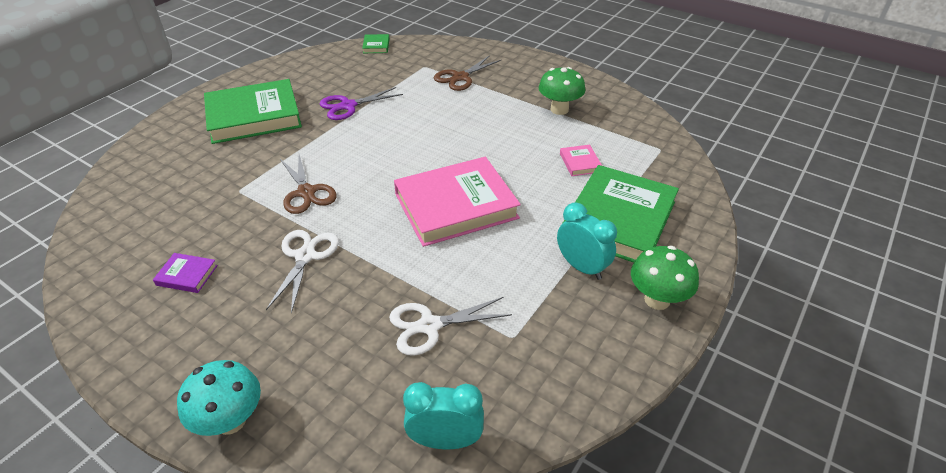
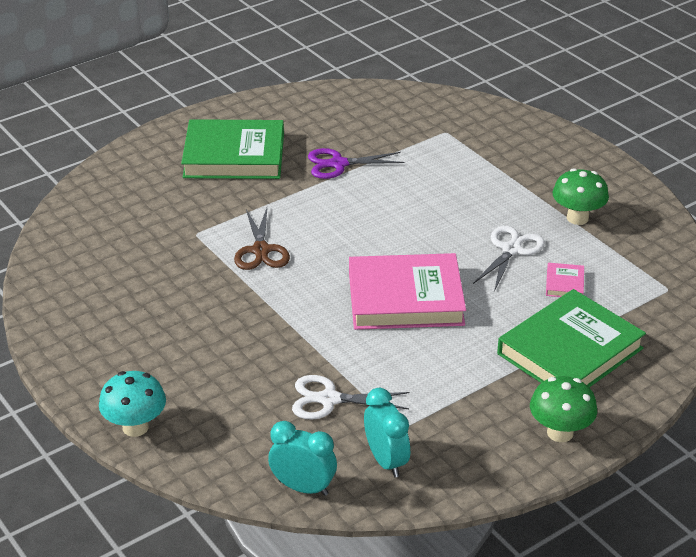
camera: 20 degrees right, 5 degrees down
(187, 275) = (128, 303): purple book -> none
(305, 256) = (239, 311): white scissors -> white scissors (511, 250)
(376, 46) = (400, 94): green book -> none
(460, 77) = (481, 154): brown scissors -> none
(582, 267) = (502, 386): turquoise clock -> turquoise clock (386, 461)

